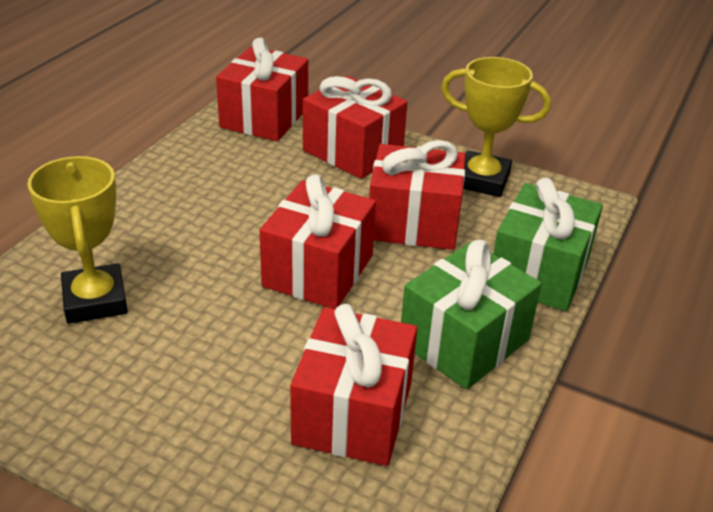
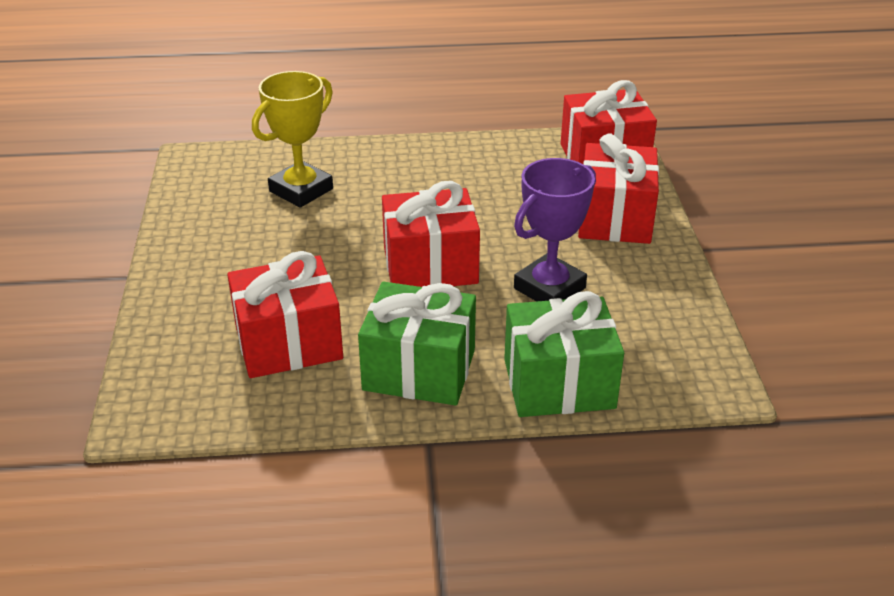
camera: 60 degrees right, 0 degrees up
(413, 222) = (549, 288): red gift -> purple trophy
(482, 180) = (666, 303): yellow trophy -> none

